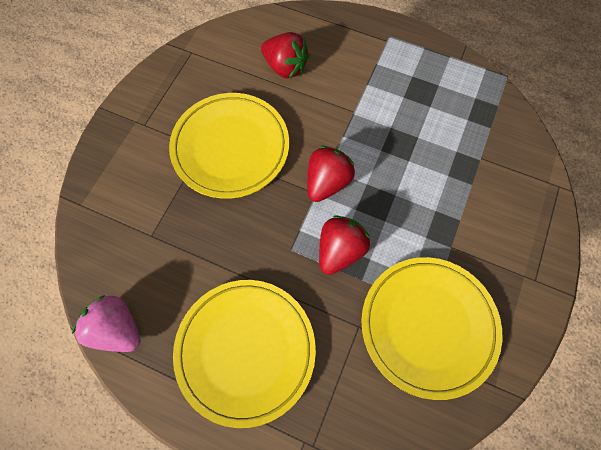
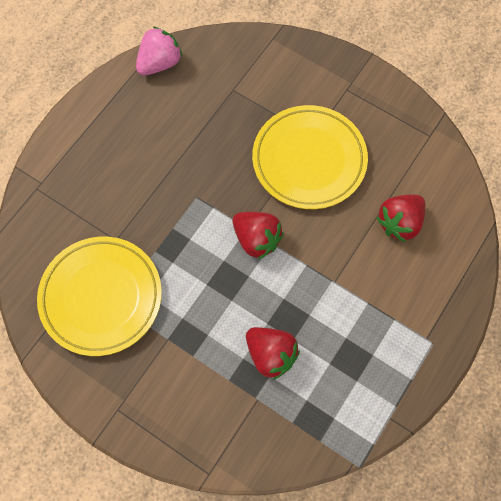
camera: 100 degrees right, 0 degrees up
(246, 350) = (119, 151): yellow plate -> none
(340, 250) = (186, 238): red strawberry -> red strawberry (271, 355)

